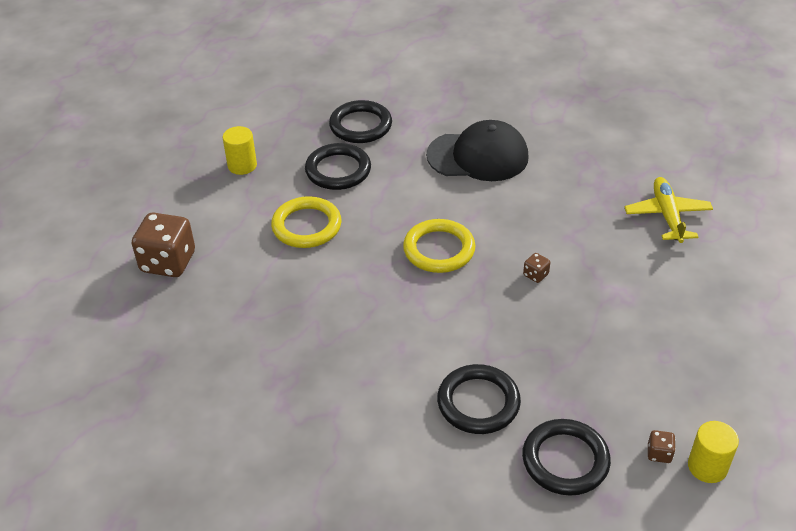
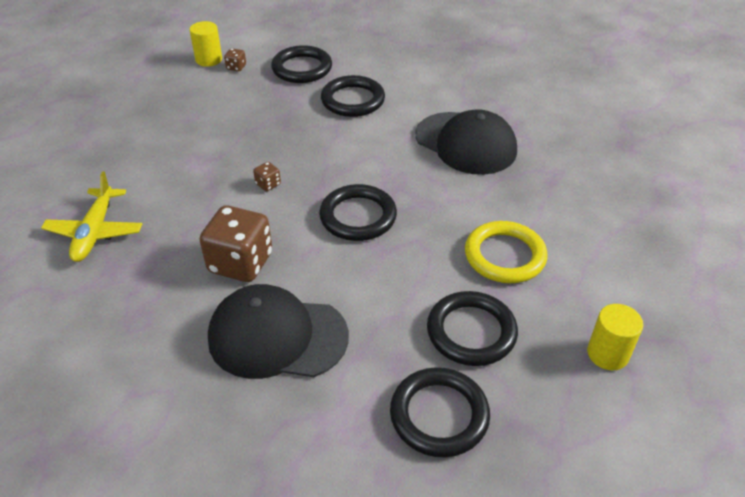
camera: 175 degrees left, 0 degrees up
(168, 262) = (651, 228): brown dice -> brown dice (240, 263)
(335, 345) = (465, 143): none -> black cap
(439, 250) = (358, 216): yellow ring -> black ring

